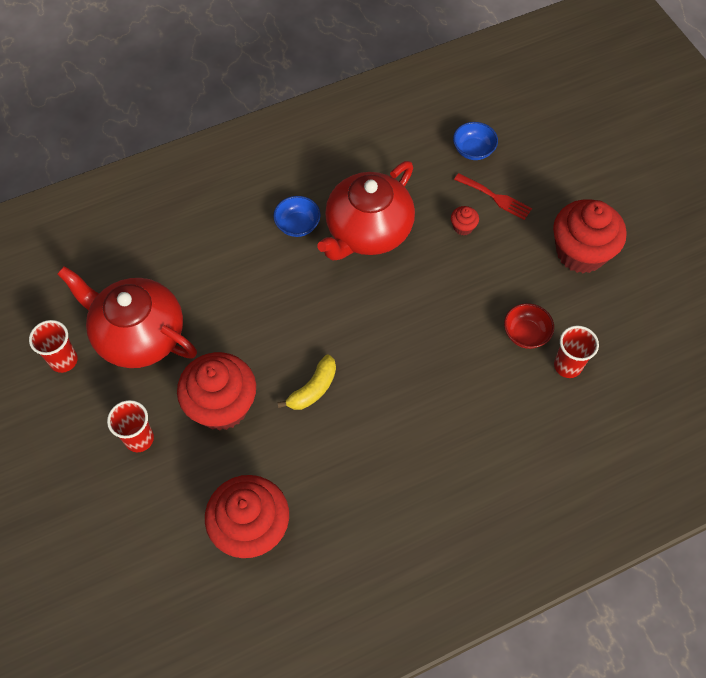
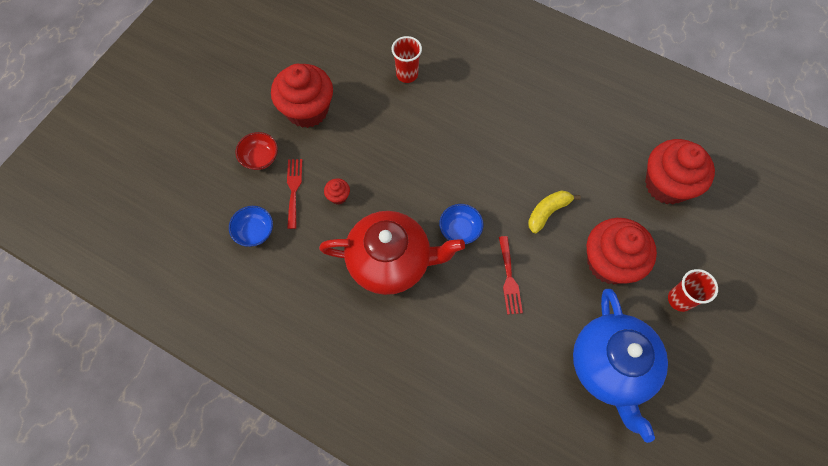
camera: 125 degrees left, 5 degrees up
(64, 360) = (678, 408): red cup -> none
(138, 335) = (611, 367): red teapot -> blue teapot
(277, 311) = (509, 278): none -> red fork
(297, 225) = (423, 318): blue bowl -> blue bowl (460, 230)
(313, 389) = (547, 212): yellow banana -> yellow banana turned 45 degrees counterclockwise
(525, 334) = (401, 109): red bowl -> red bowl (260, 158)

